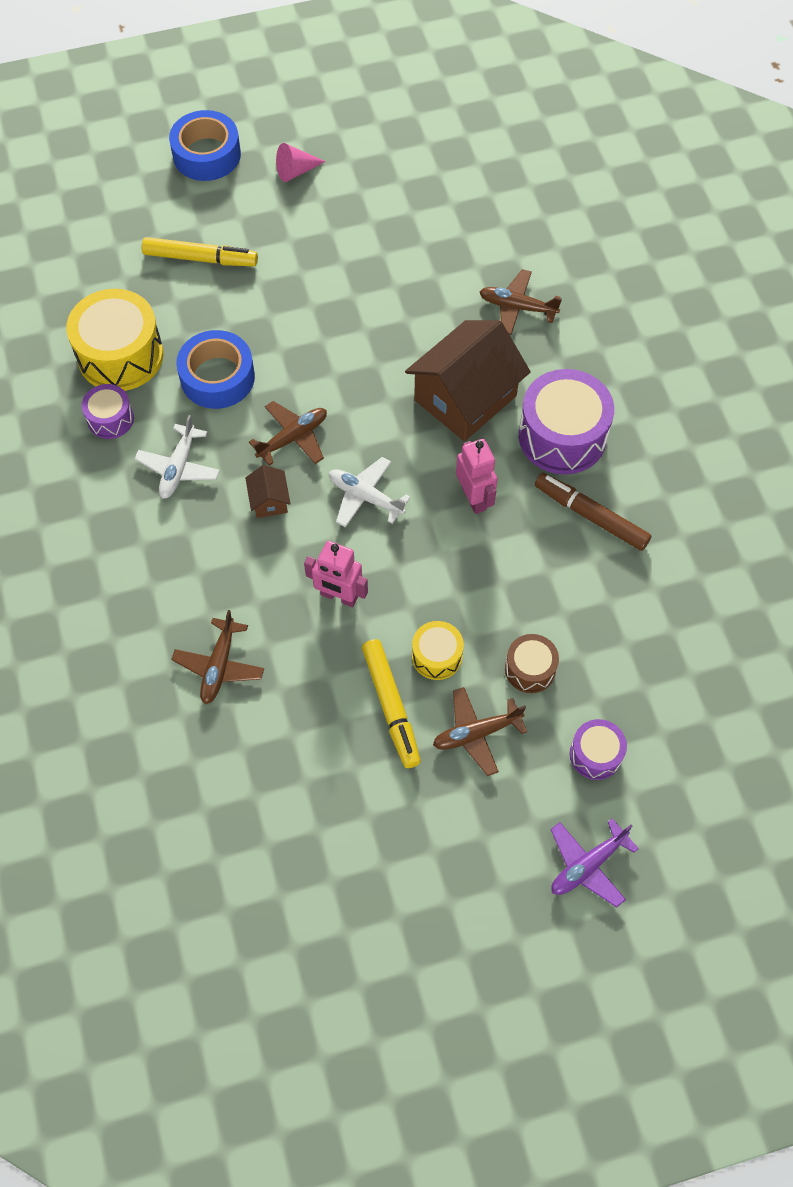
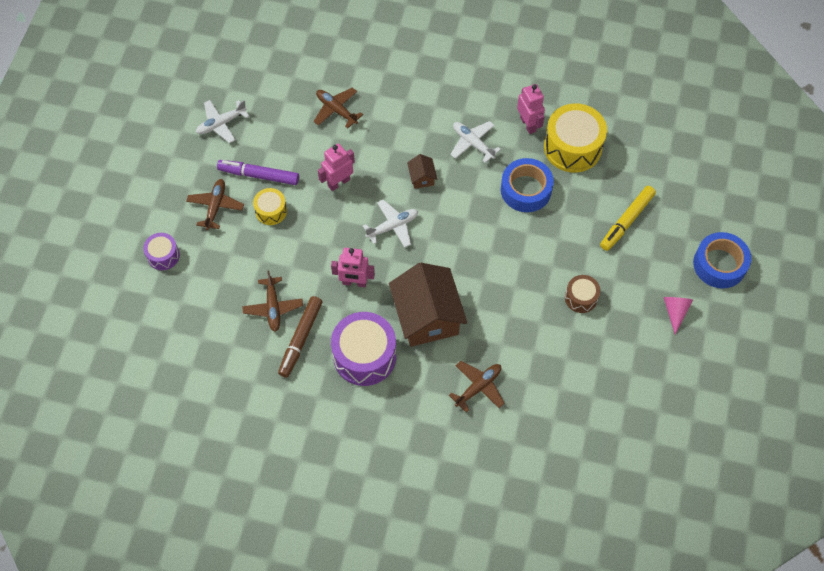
camera: 120 degrees right, 0 degrees up
(110, 419) = (528, 124): purple drum -> pink robot
(269, 501) = (422, 177): brown house -> brown house turned 60 degrees clockwise
(293, 437) = (457, 209): brown plane -> brown plane (273, 307)
(336, 814) = (221, 124): none -> white plane
(391, 706) = (259, 175): yellow marker -> purple marker
(530, 669) = (231, 252): brown drum -> brown drum (581, 298)
(587, 865) = (113, 218): purple plane -> none
(591, 516) = (300, 339): brown marker -> brown marker turned 135 degrees clockwise

